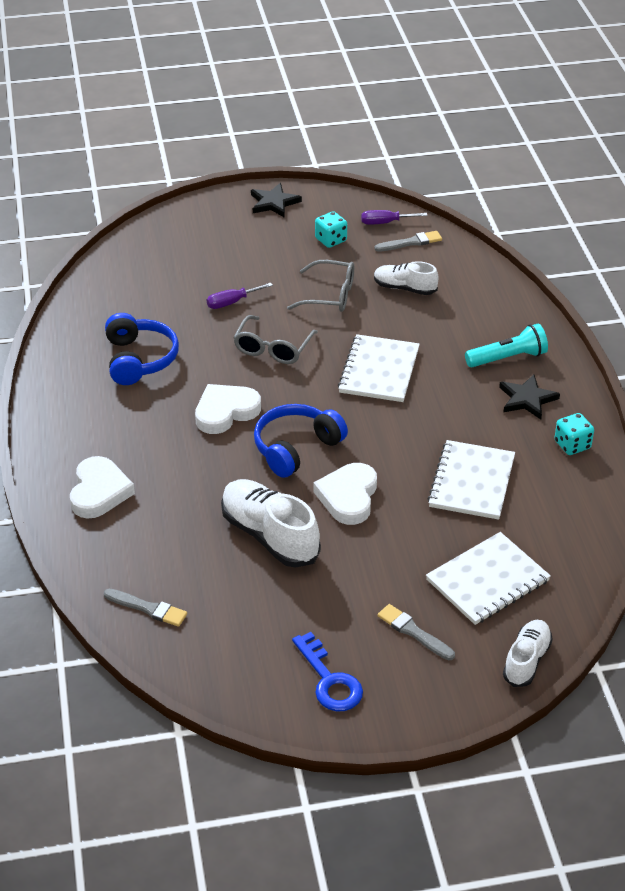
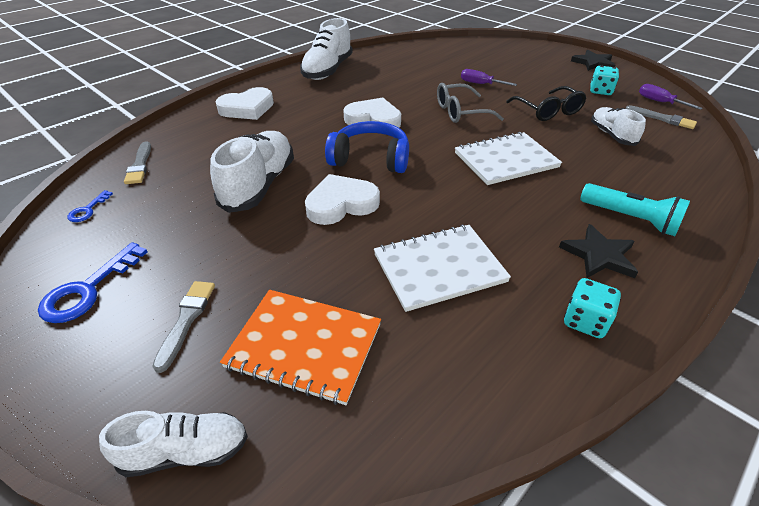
camera: 55 degrees right, 0 degrees up
(69, 392) = (328, 70): none -> white shoe
(139, 359) = (384, 78): blue headphones -> none
(202, 662) = (88, 210): none -> blue key
(330, 295) = (548, 111): grey glasses -> black glasses
(487, 580) = (304, 345): white notebook -> orange notebook

